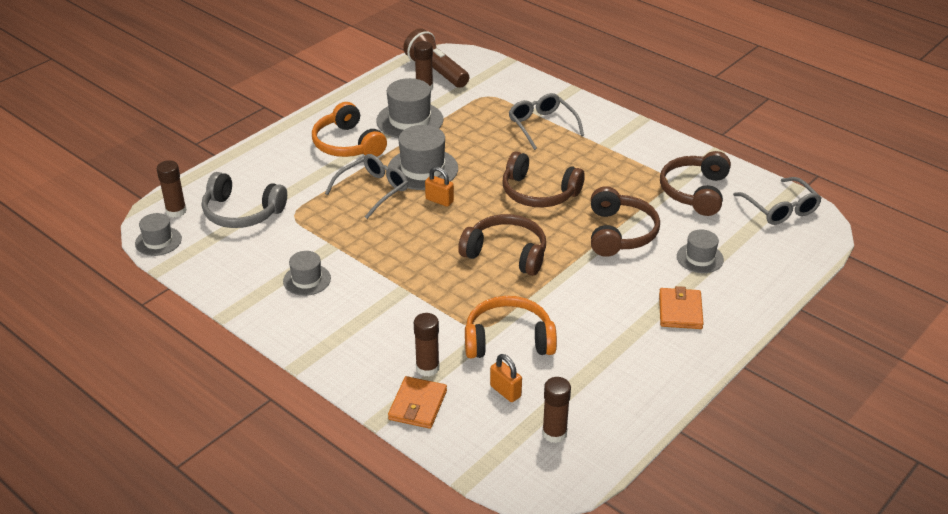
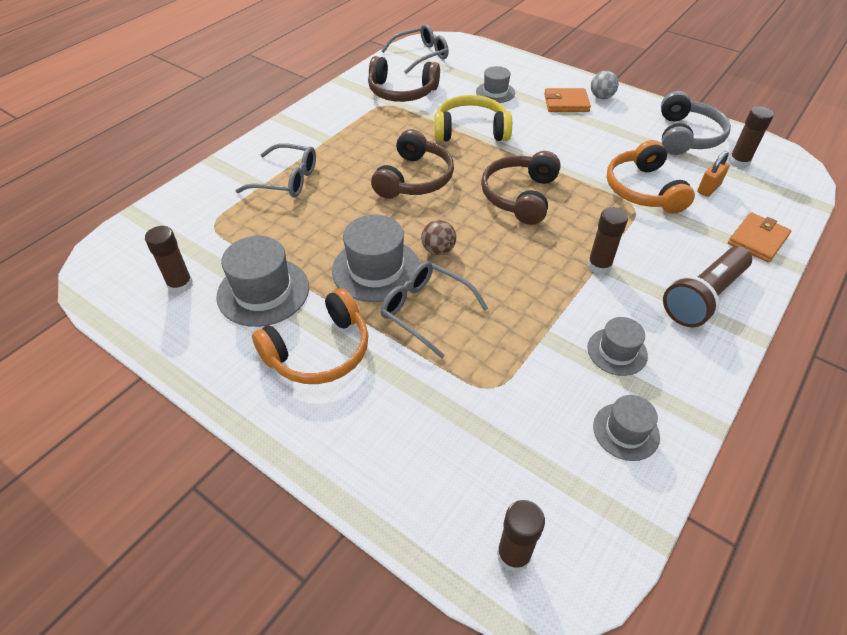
camera: 95 degrees left, 10 degrees up
(158, 241) = (595, 561): grey hat -> grey hat (626, 431)
(241, 213) = (499, 454): grey headphones -> grey headphones (687, 136)
(418, 405) = (757, 240): orange wallet -> orange wallet turned 60 degrees counterclockwise
(427, 368) = (707, 237): brown glue stick -> brown glue stick (599, 265)
(436, 71) = (138, 276): brown flashlight -> brown flashlight (703, 297)
(439, 200) = (438, 250): orange padlock -> brown ball
(542, 126) = (286, 180): grey glasses -> grey glasses turned 135 degrees counterclockwise
(620, 233) = (470, 130): brown headphones -> yellow headphones
(696, 344) = (601, 97): none -> grey ball

